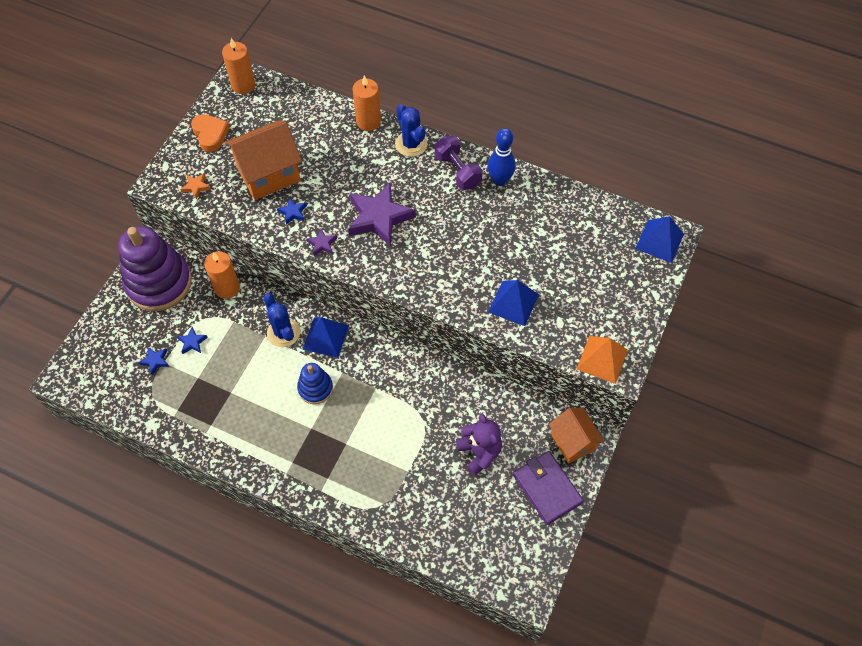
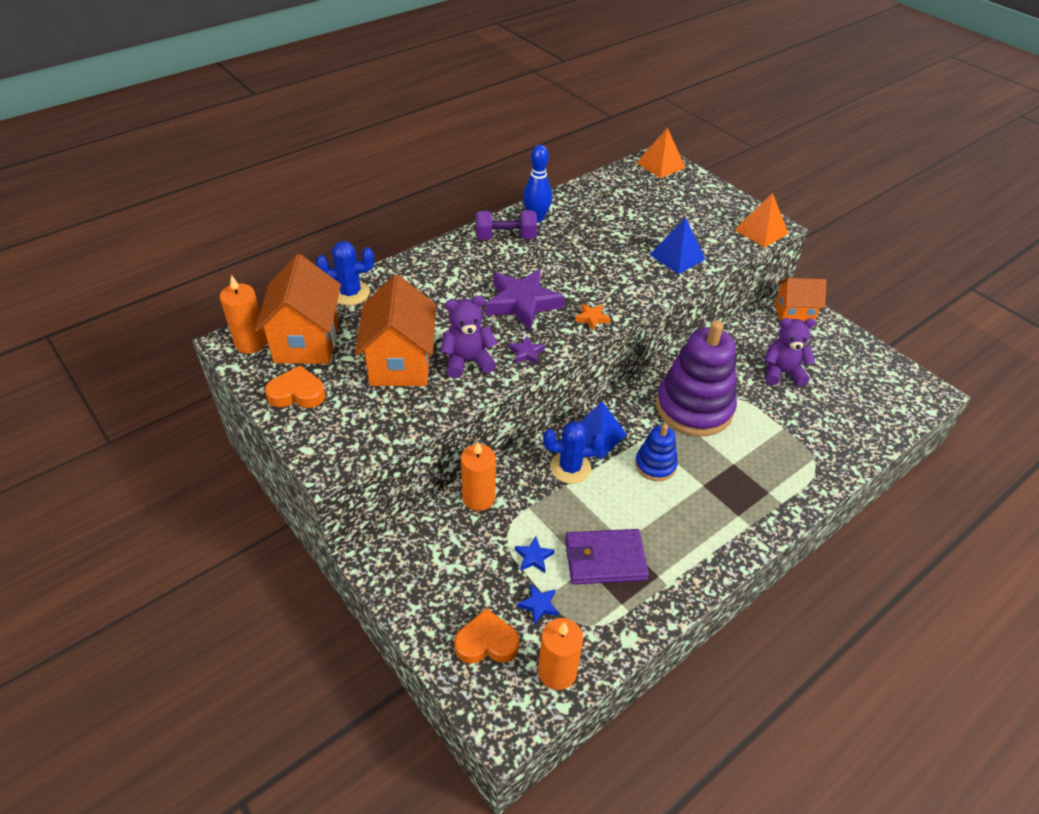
camera: 65 degrees left, 15 degrees down
(116, 343) = (486, 642): none -> orange heart
(159, 283) = (425, 564): purple stacking toy -> purple stacking toy (694, 408)
(196, 187) = (365, 430): orange star -> orange star (592, 318)
(261, 113) = (307, 342): none -> orange house
(293, 212) = (468, 361): blue star -> purple teddy bear
(368, 121) = (394, 270): orange candle -> orange candle (557, 672)
(411, 144) = (449, 253): blue cactus -> blue cactus (350, 293)
(547, 488) = (834, 345): purple wallet -> purple wallet (605, 559)
(659, 241) = (660, 165): blue pyramid -> orange pyramid

